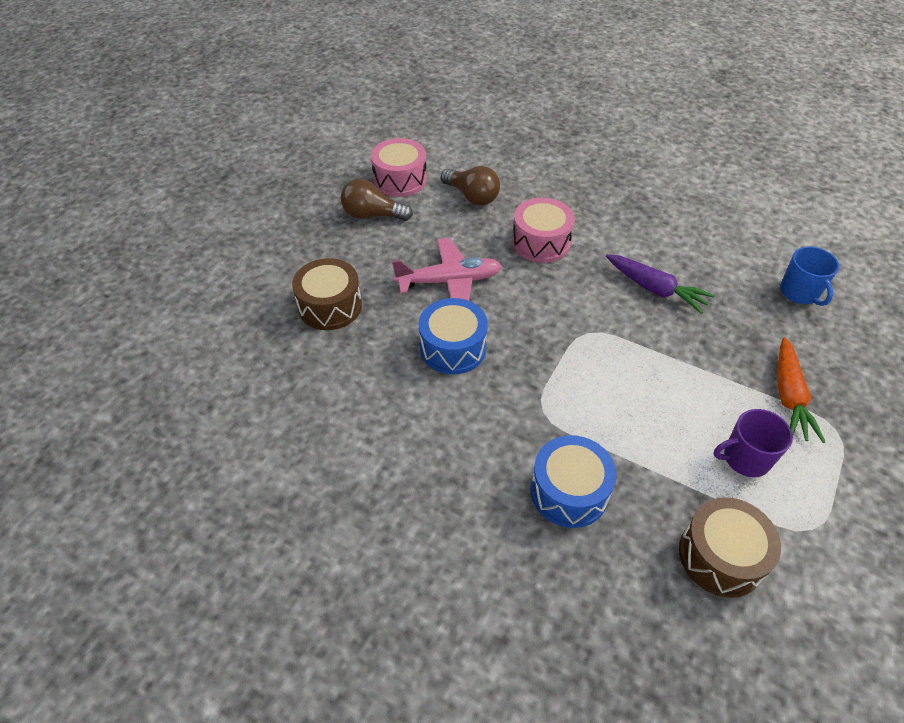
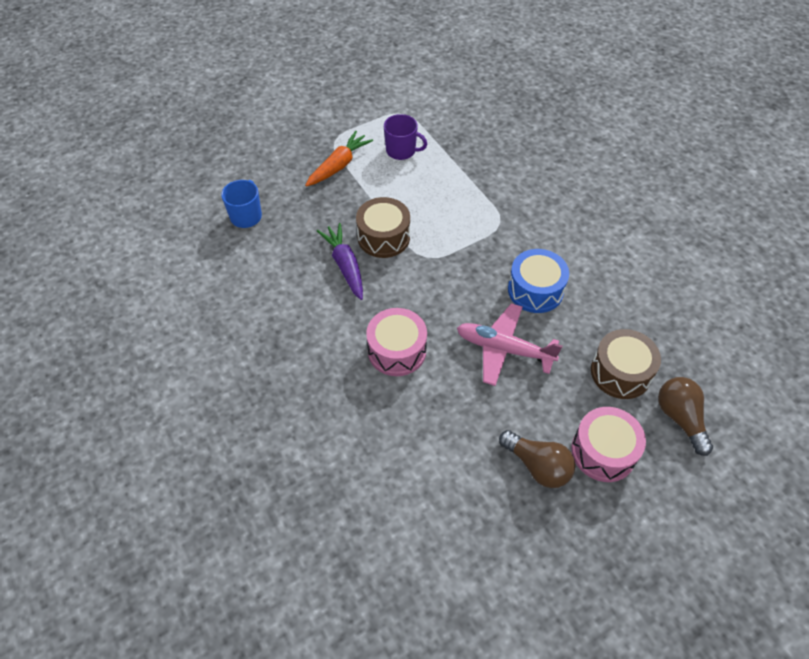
camera: 150 degrees left, 5 degrees up
(400, 180) = (482, 507): pink drum -> pink drum (603, 452)
(472, 196) = (420, 440): brown light bulb -> brown light bulb (680, 418)
(569, 491) = (517, 177): blue drum -> none
(720, 556) = (460, 123): brown drum -> brown drum (383, 237)

